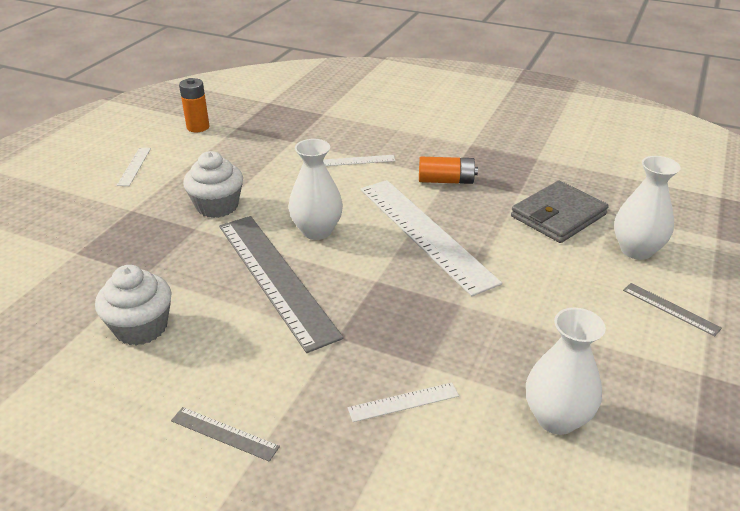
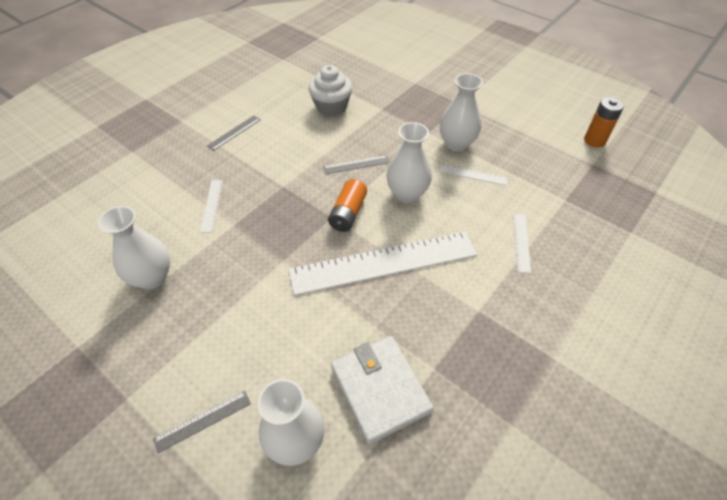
camera: 105 degrees right, 15 degrees up
(134, 166) = (524, 105): white ruler -> white ruler (473, 175)
(217, 206) = (456, 144): white cupcake -> white vase
(275, 277) = (356, 165): grey ruler -> grey ruler, size x0.41
(446, 181) = (470, 306): orange battery -> orange battery (348, 213)
(558, 215) = (380, 389): grey wallet -> white wallet

